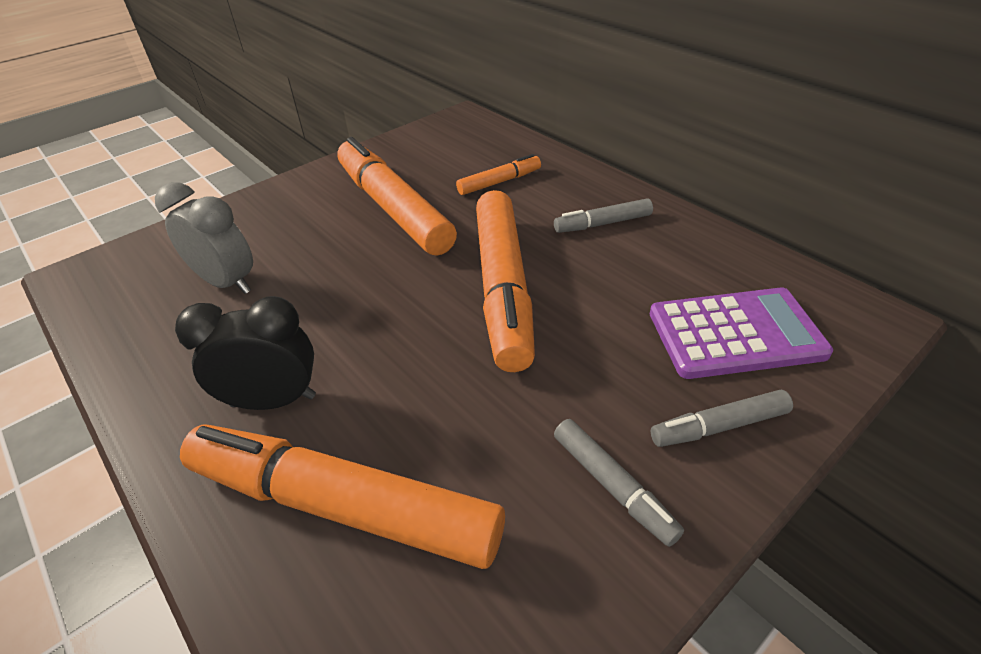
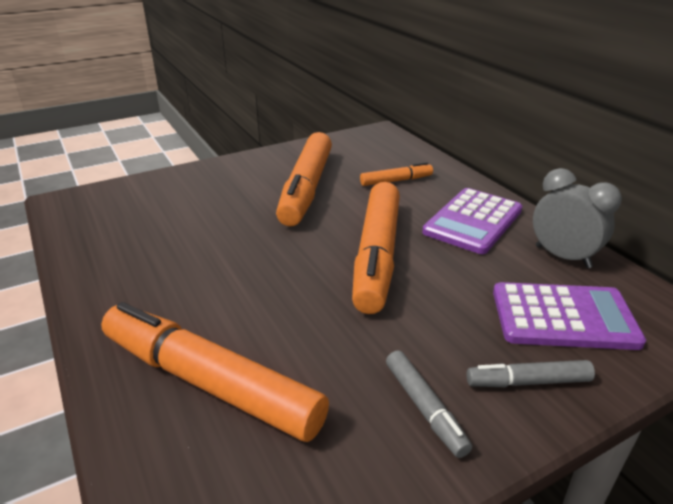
camera: 10 degrees right, 10 degrees down
(227, 282) = (167, 221): grey clock -> grey clock (562, 257)
(273, 400) = (178, 304): black clock -> none
(393, 208) = (306, 188): orange marker -> orange marker turned 150 degrees counterclockwise
(602, 224) = (473, 221): grey marker -> purple calculator

